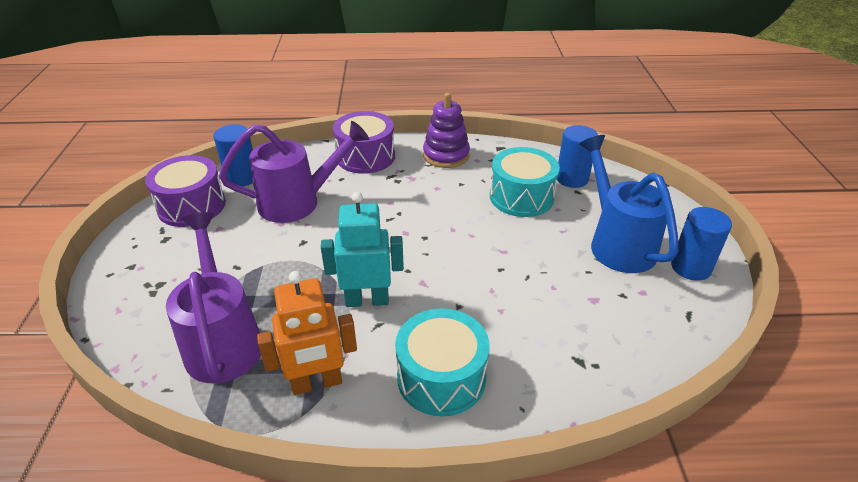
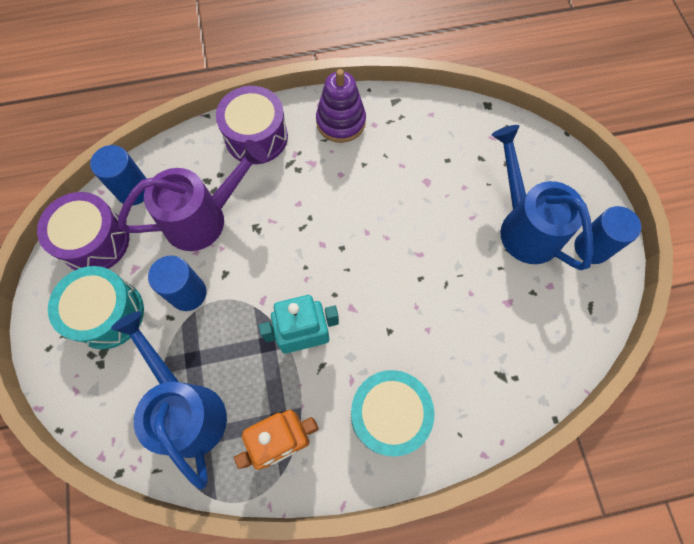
camera: 10 degrees left, 30 degrees up
(223, 340) = (187, 409): purple watering can -> blue watering can
(521, 197) = (427, 175): turquoise drum -> turquoise drum (108, 313)
(572, 179) = (474, 139): blue cylinder -> blue cylinder (188, 293)

